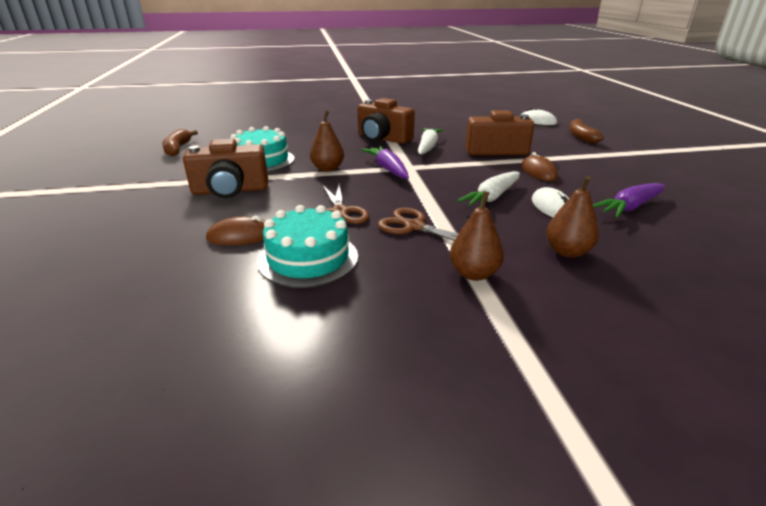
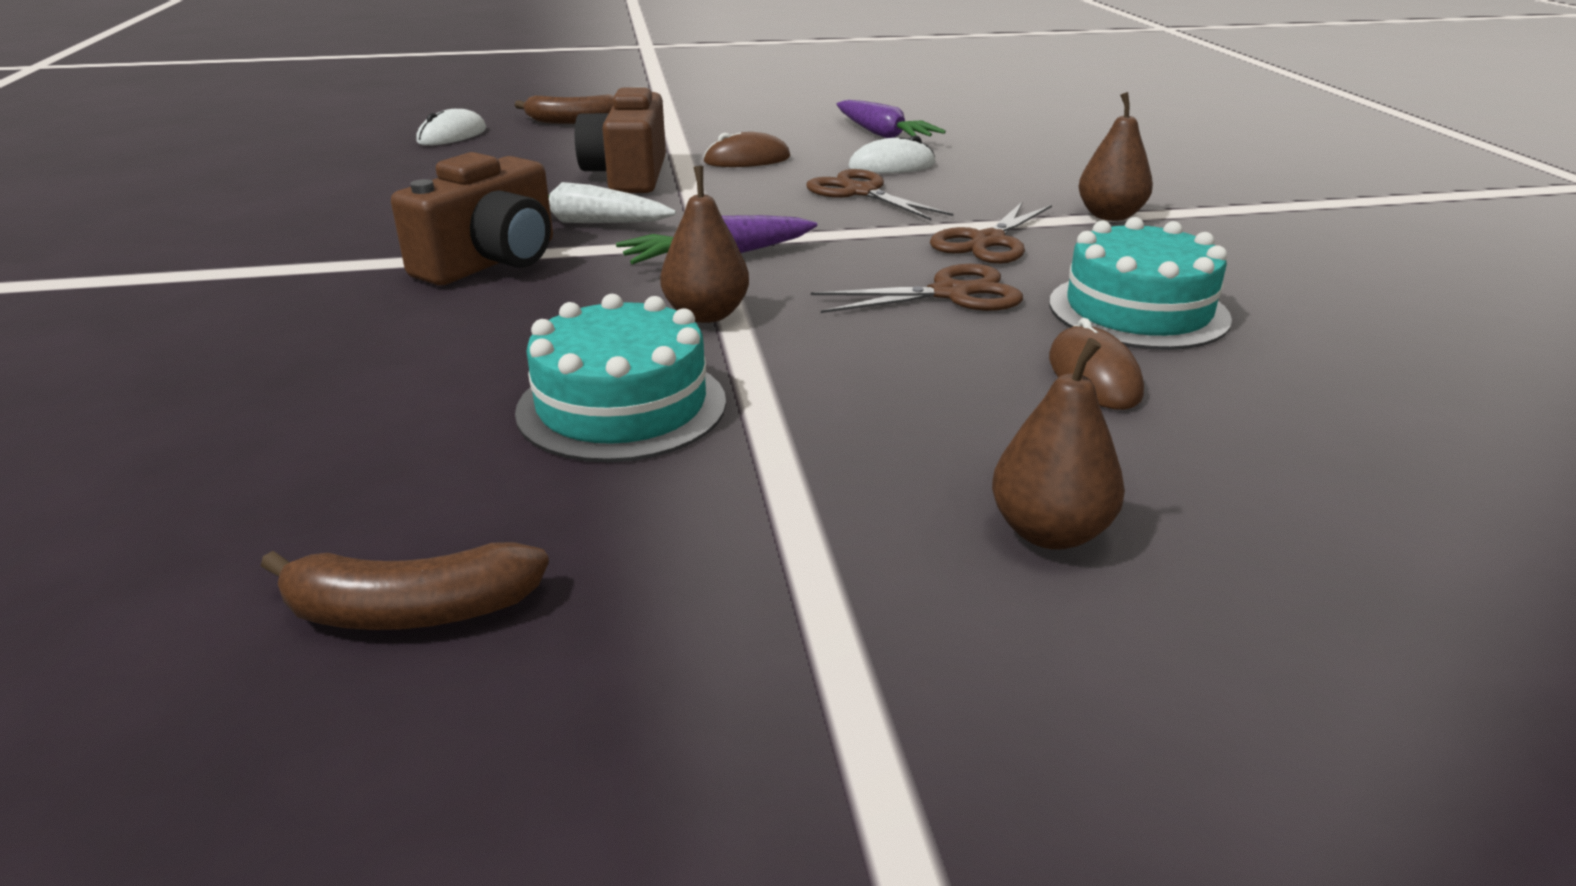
camera: 90 degrees left, 0 degrees up
(230, 190) = (858, 422): brown camera -> none
(492, 197) = (860, 192): white carrot -> brown scissors
(567, 252) = (1024, 172): brown pear -> brown pear (1049, 532)

